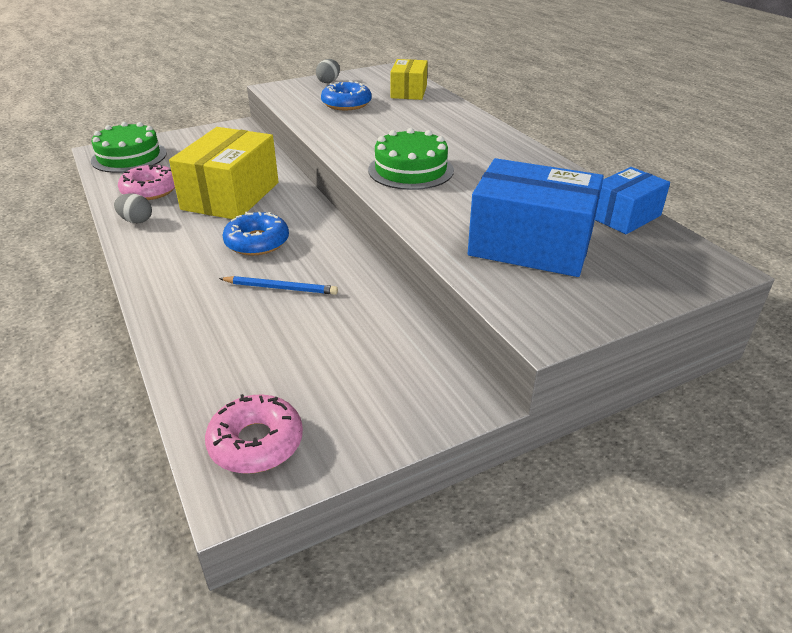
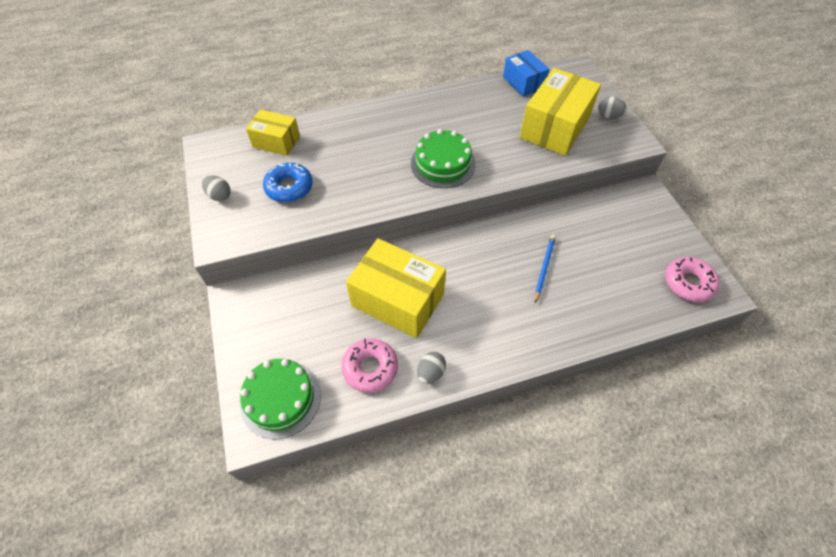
camera: 80 degrees left, 20 degrees up
(257, 242) = (480, 281): blue donut -> none
(530, 245) = (554, 127): blue box -> yellow box
(598, 298) = (608, 116): none -> grey egg

